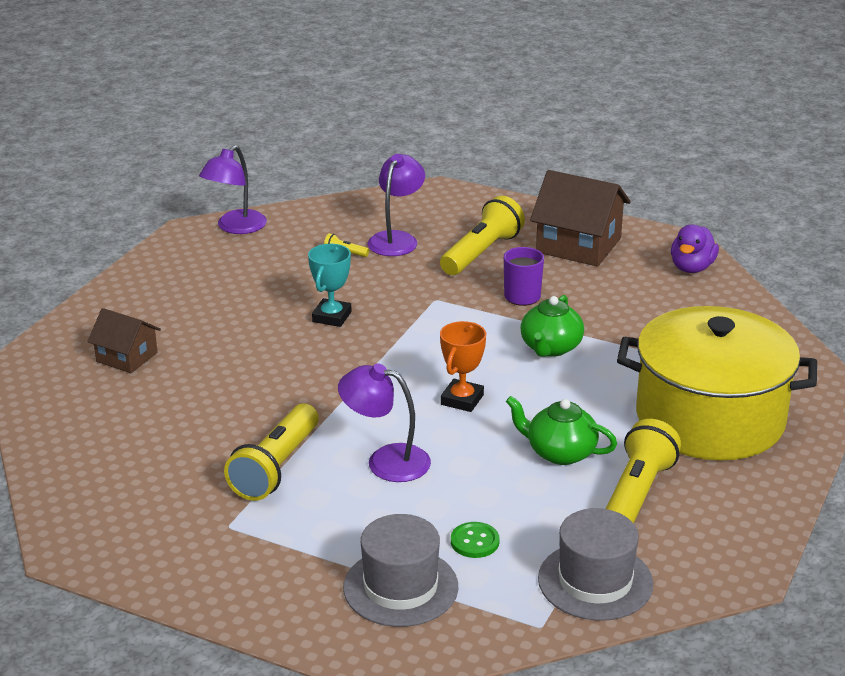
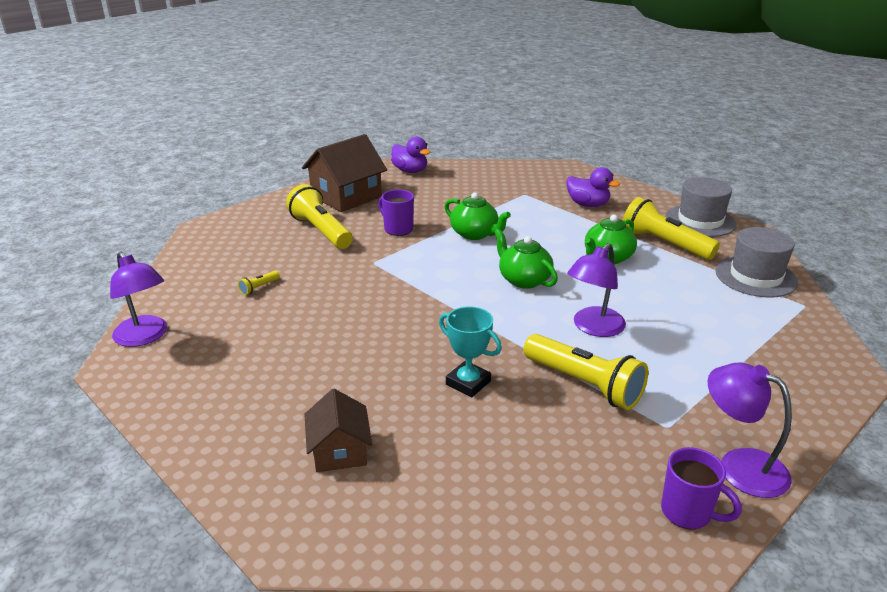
camera: 70 degrees left, 0 degrees up
(111, 546) = (688, 513): none -> purple mug
(127, 357) = (339, 451): brown house -> brown house turned 60 degrees counterclockwise
(332, 317) = (360, 313): turquoise trophy -> turquoise trophy (468, 383)
(396, 239) = (261, 260): purple lamp -> purple lamp (740, 465)
(400, 587) = (760, 352): grey hat -> grey hat (700, 221)
(462, 400) = (523, 280): orange trophy -> green teapot
(474, 541) = (707, 310): green button -> none
(710, 419) = (588, 204): yellow pot -> purple duck

